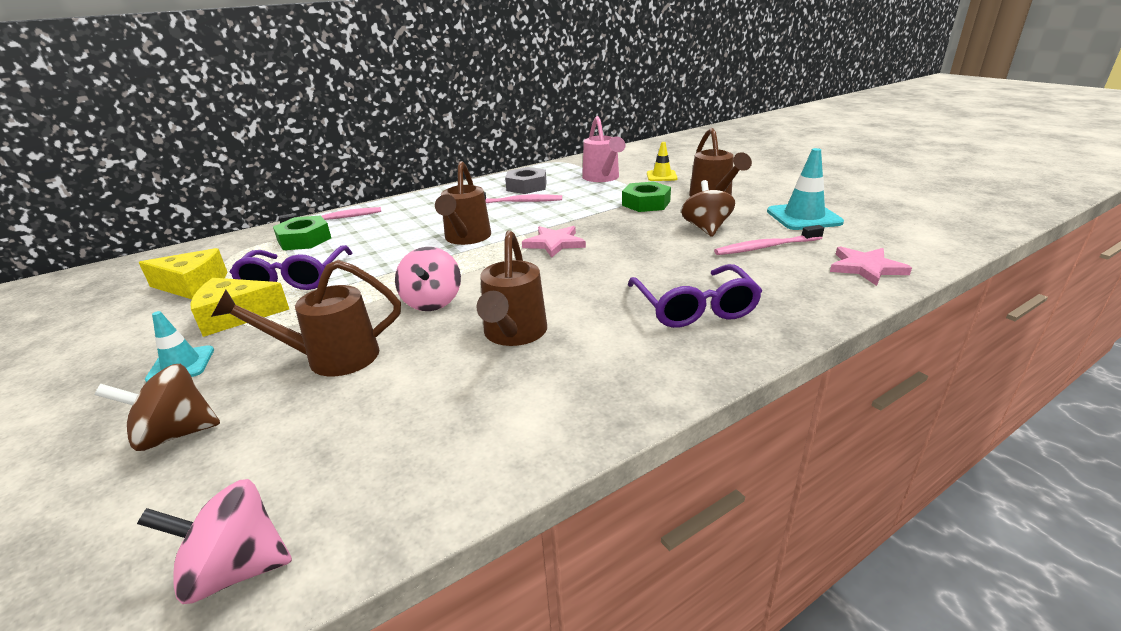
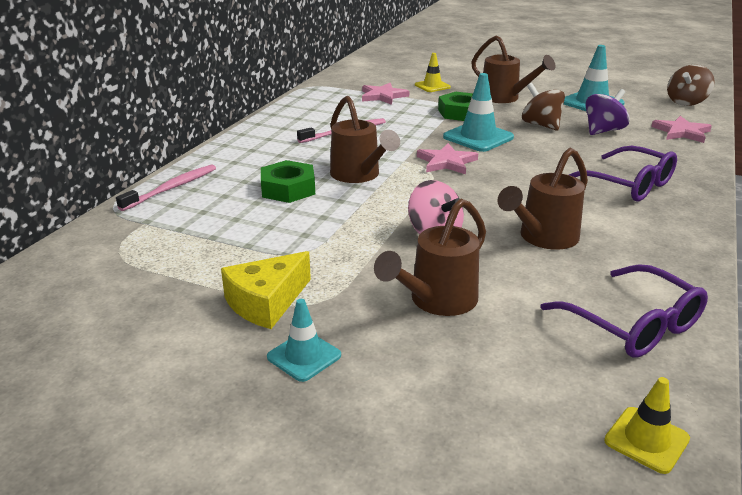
camera: 35 degrees left, 0 degrees up
(175, 434) = (423, 399): brown spinning top -> brown spinning top (686, 102)
(193, 285) = (143, 293): yellow cheese -> none
(236, 569) = (646, 440): pink spinning top -> yellow traffic cone
(294, 279) = (255, 254): purple glasses -> purple glasses (633, 325)
(304, 239) = (180, 216): green nut -> green nut (288, 189)
(513, 334) = (543, 238): brown watering can -> brown watering can turned 75 degrees clockwise
(526, 186) = (324, 116): grey nut -> none
(602, 178) = (383, 96): pink watering can -> pink star
(622, 228) = (478, 137): none -> turquoise traffic cone
(766, 247) = (603, 131): pink toothbrush -> purple spinning top

